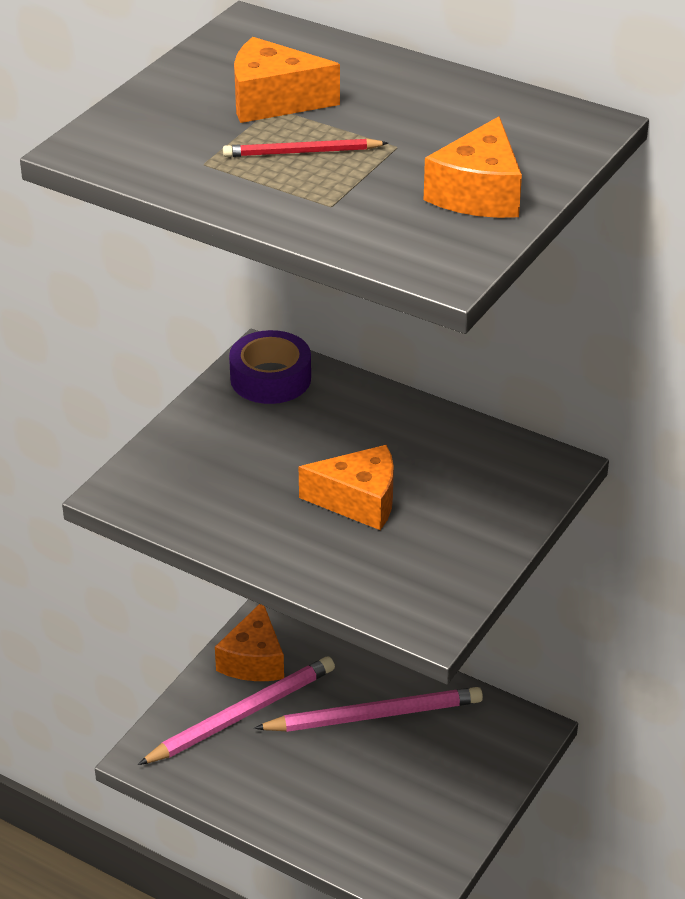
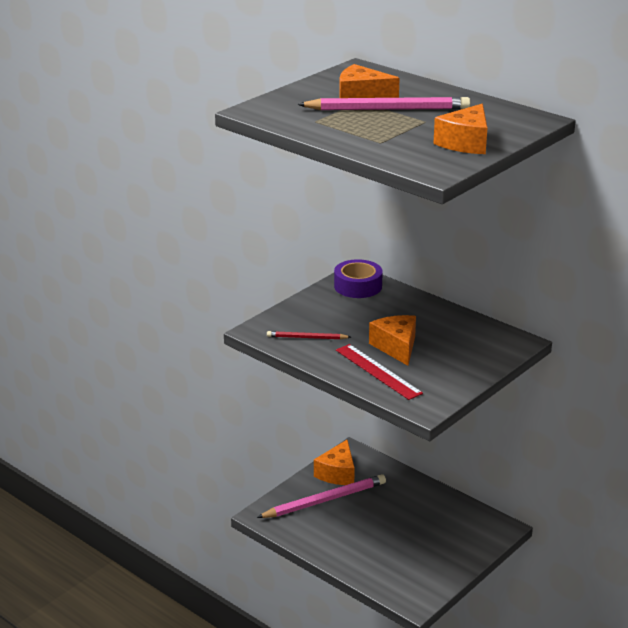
camera: 10 degrees right, 10 degrees down
(302, 152) = (371, 120): red pencil -> red pencil (307, 338)
(338, 556) = (378, 371): none -> red ruler
(359, 501) = (396, 347): orange cheese -> orange cheese turned 120 degrees counterclockwise
(373, 715) = (405, 509): pink pencil -> pink pencil (387, 109)

